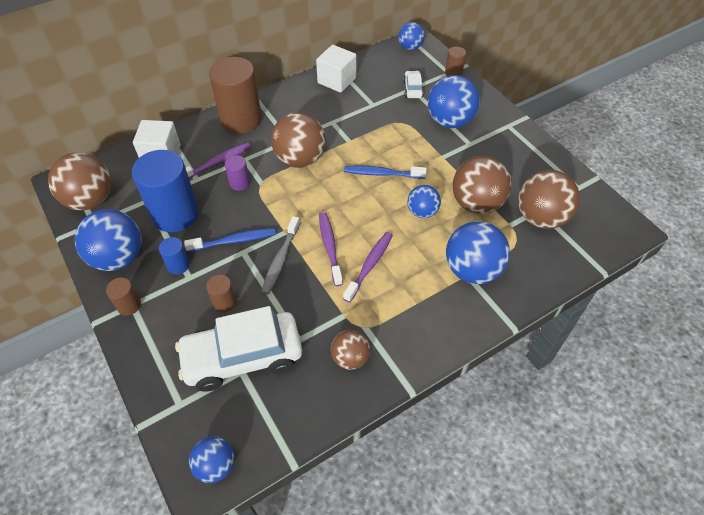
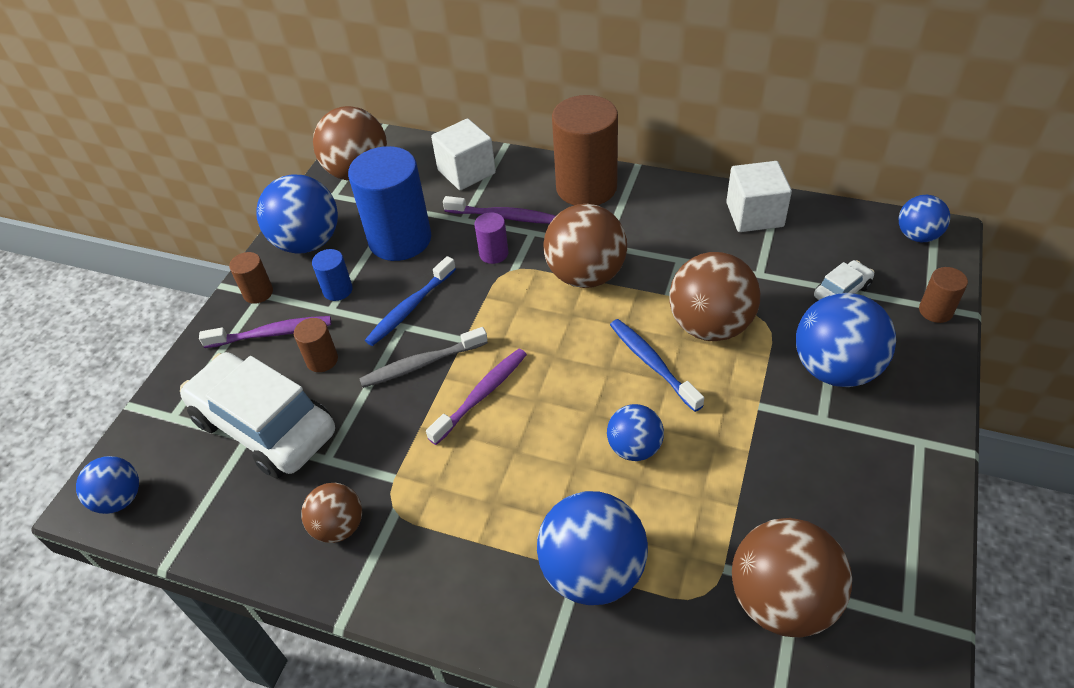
camera: 55 degrees right, 5 degrees down
(234, 241) = (410, 308): blue toothbrush -> blue toothbrush turned 90 degrees clockwise
(370, 265) = (492, 452): purple toothbrush -> purple toothbrush (272, 334)
(476, 203) = (717, 500): brown ball -> brown ball (710, 326)

